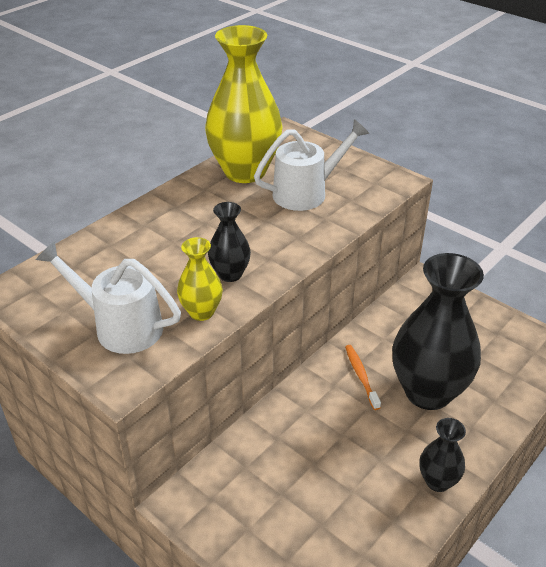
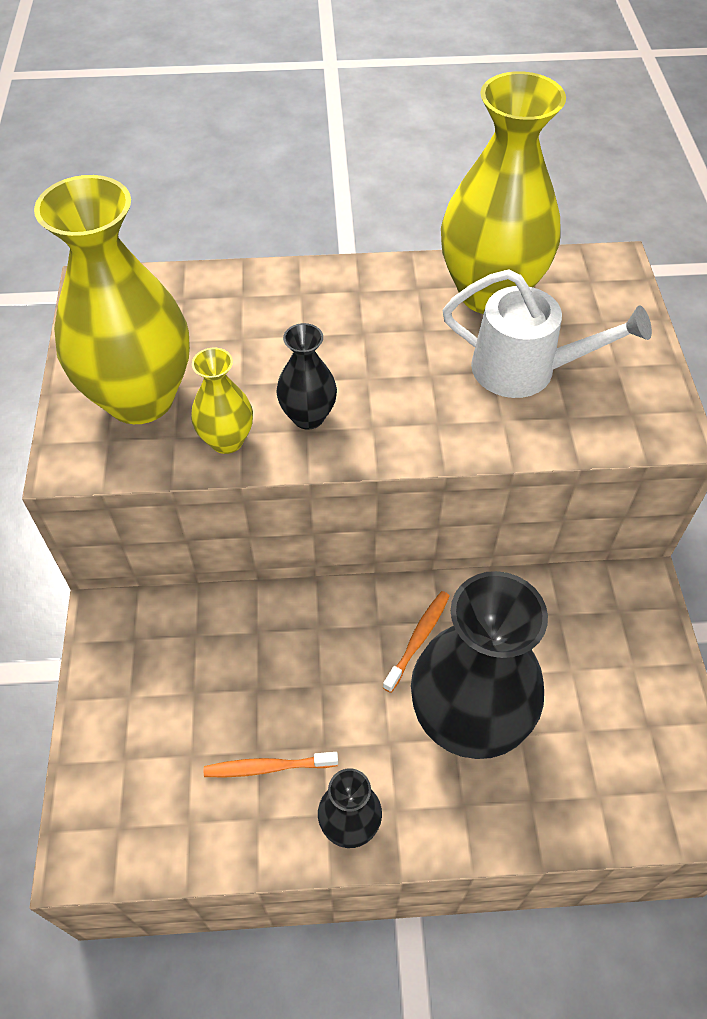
camera: 45 degrees right, 15 degrees up
(119, 326) = (140, 398): white watering can -> yellow vase
(367, 493) = (268, 767): none -> orange toothbrush

